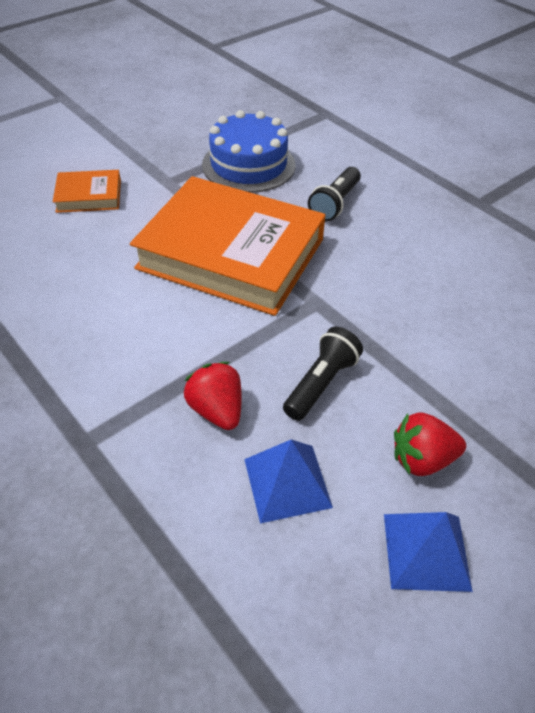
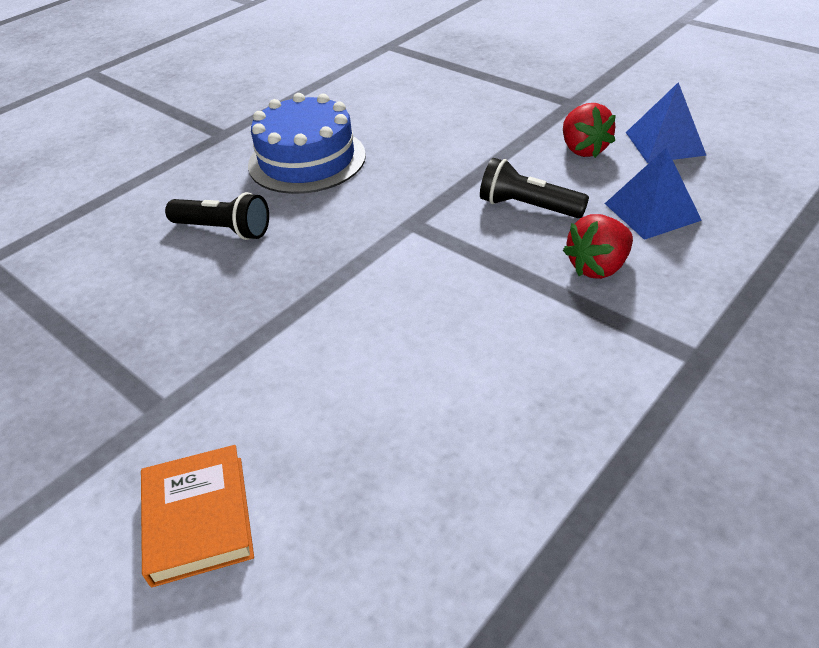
camera: 95 degrees left, 5 degrees down
(231, 253) = (339, 302): orange book -> none
(248, 165) = (119, 323): blue cake -> blue cake (307, 160)

